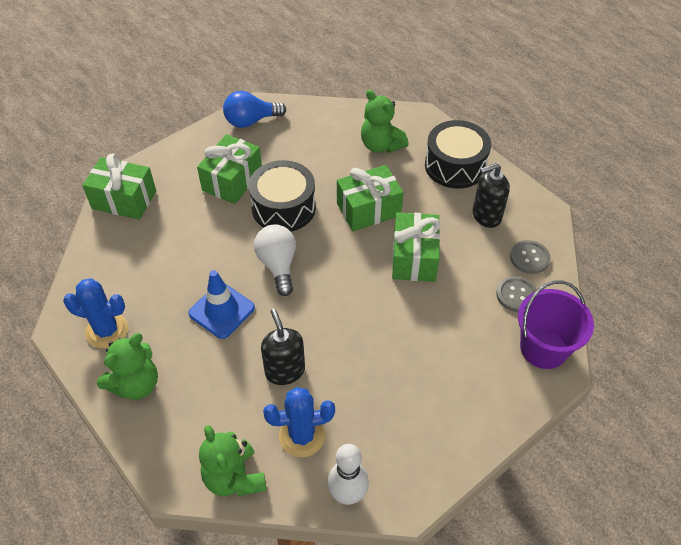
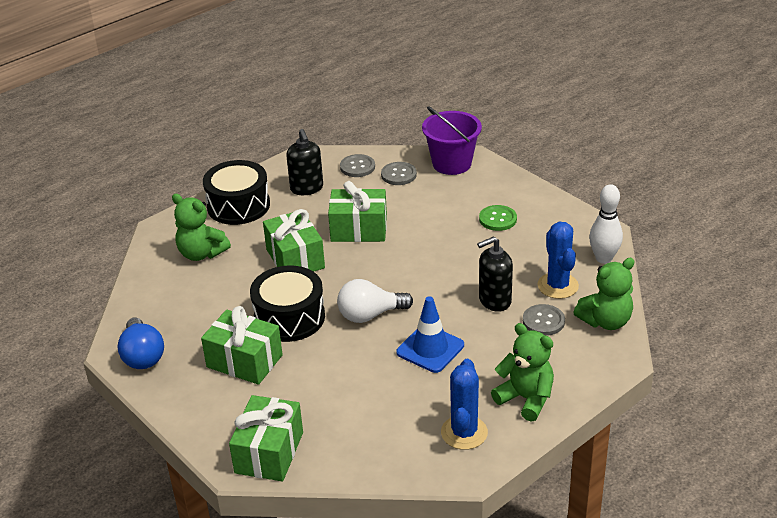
camera: 90 degrees left, 15 degrees down
(245, 414) = (543, 321): none -> grey button
(381, 145) = (201, 253): green teddy bear -> green teddy bear turned 75 degrees clockwise
(430, 387) = (497, 219): none -> green button

